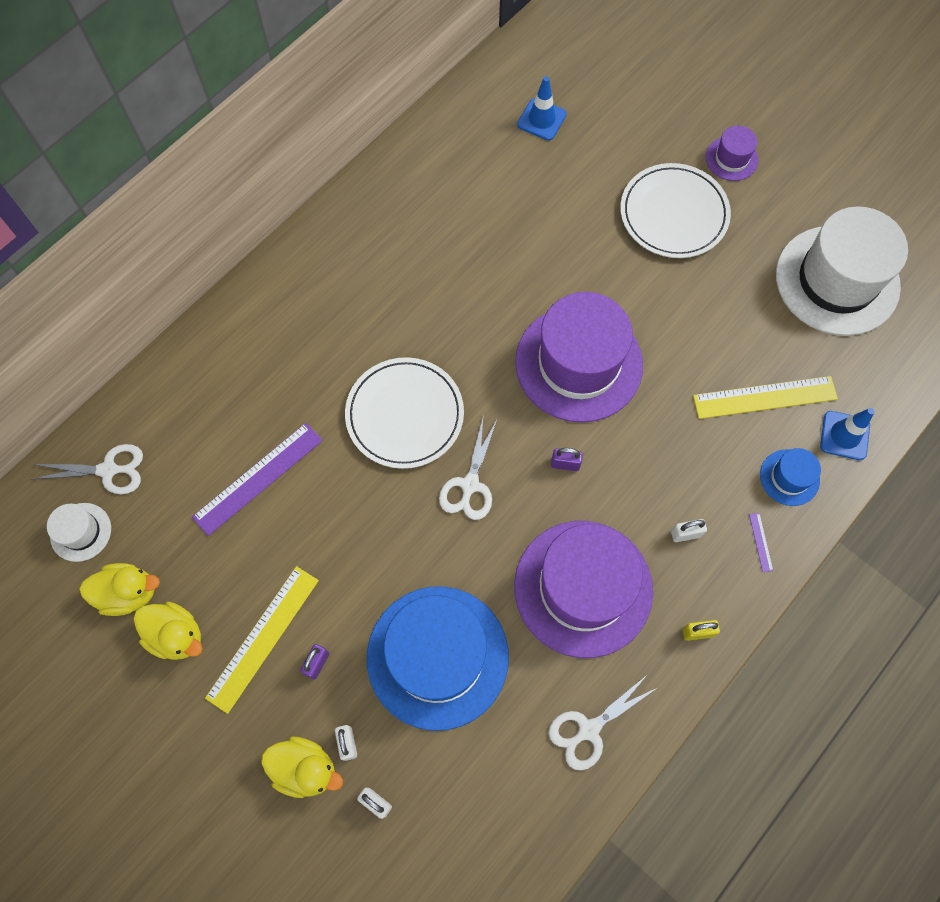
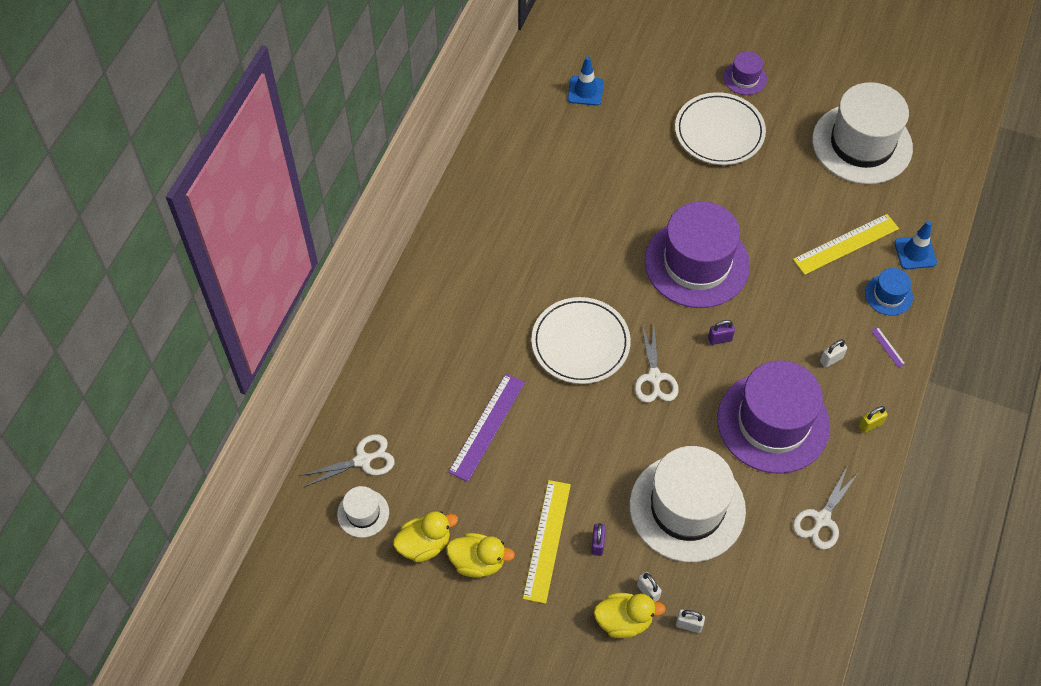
camera: 20 degrees left, 10 degrees down
(437, 657) = (687, 507): blue hat -> white hat

